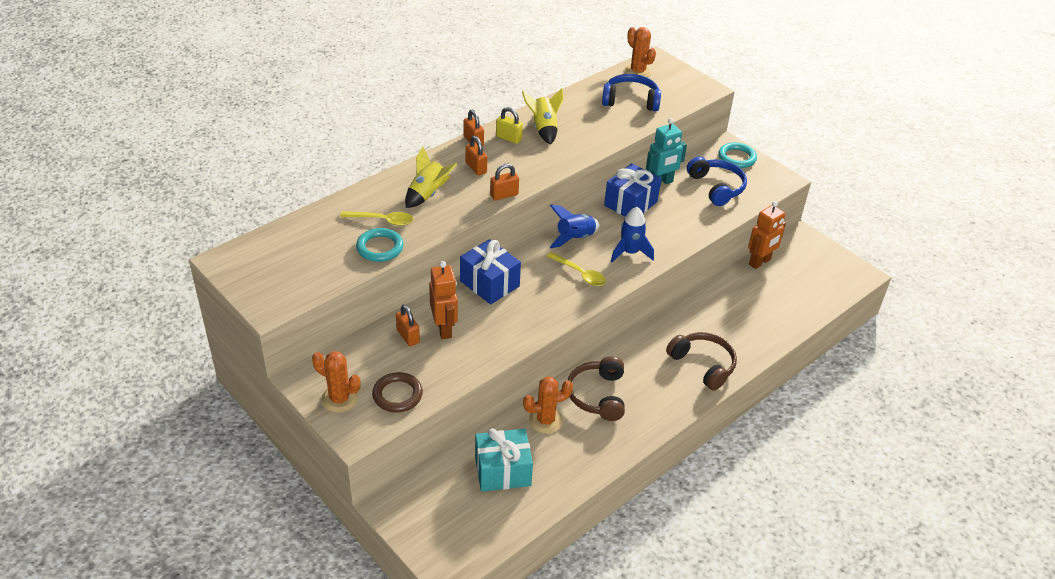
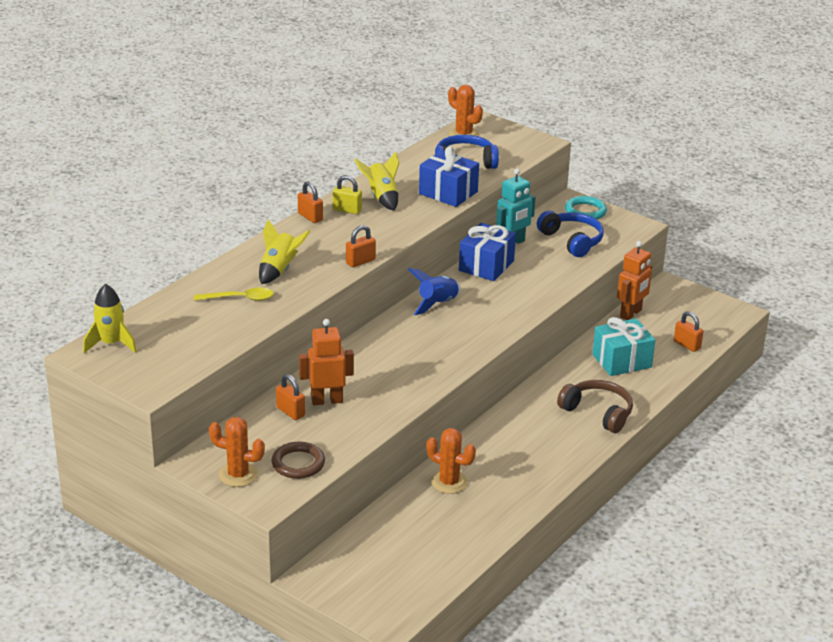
camera: 10 degrees left, 10 degrees down
(252, 253) = (111, 344): none -> yellow rocket
(380, 248) = (246, 323): turquoise ring -> none
(444, 329) = (327, 400): orange robot -> orange robot turned 75 degrees counterclockwise
(476, 168) = (322, 241): orange padlock -> orange padlock (687, 345)
(489, 283) = (360, 355): blue gift -> blue gift (448, 193)
(502, 471) = (418, 532): turquoise gift -> turquoise gift (621, 361)
(545, 420) = (449, 482): orange cactus -> orange cactus turned 60 degrees clockwise
(580, 274) = (453, 335): yellow spoon -> none
(598, 395) = (497, 453): brown headphones -> none
(630, 252) = (499, 310): blue rocket -> none

